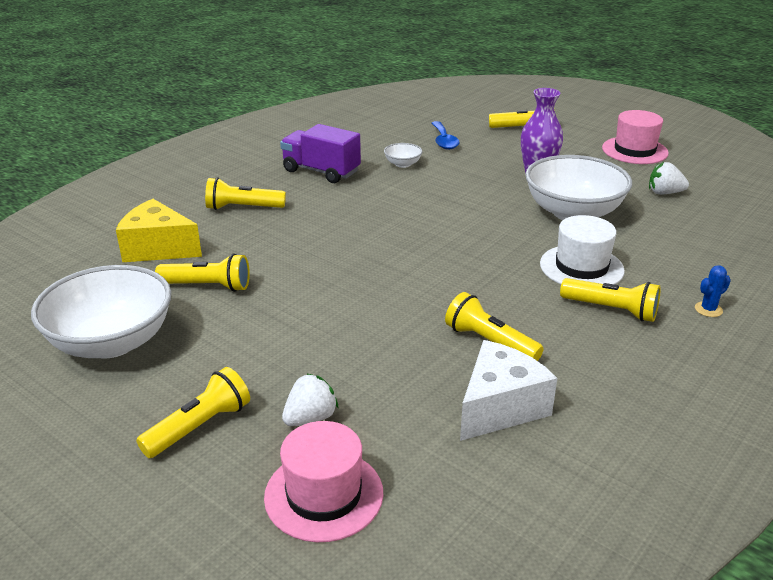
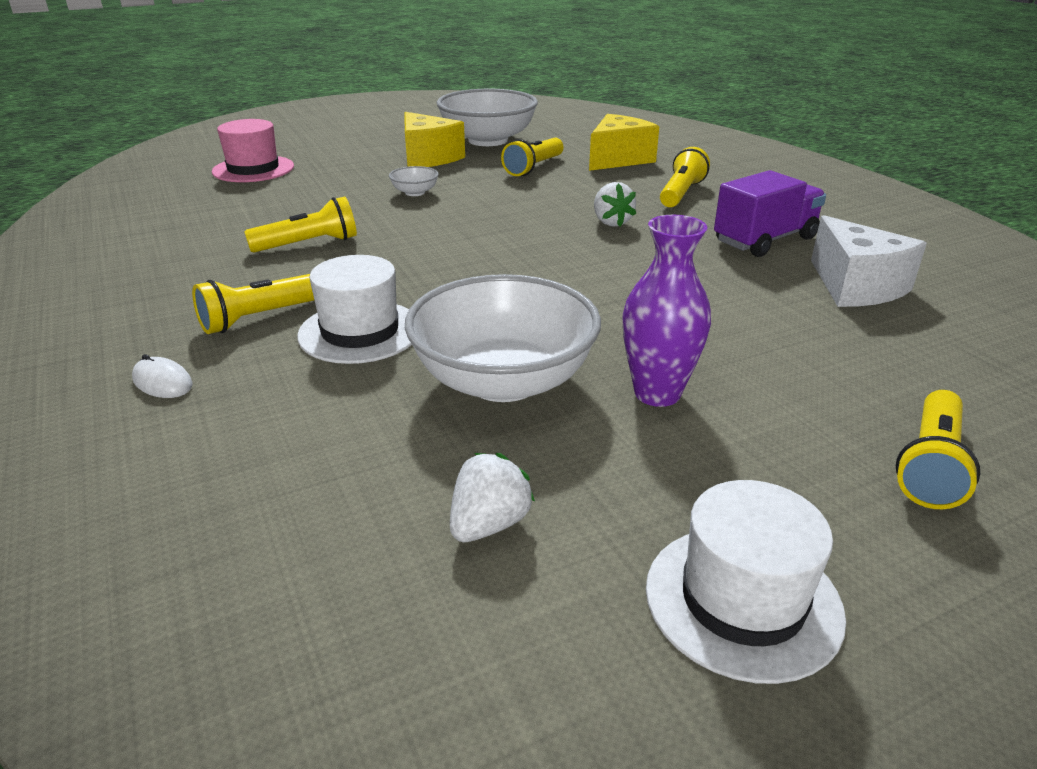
camera: 115 degrees right, 0 degrees up
(199, 427) = (362, 151): yellow flashlight -> none
(204, 363) = (428, 158): none -> yellow cheese
(310, 418) = (323, 175): white strawberry -> white strawberry (611, 222)
(402, 164) = (769, 294): white bowl -> white bowl (415, 192)
(444, 141) = (866, 350): blue spoon -> none
(500, 407) = (231, 227): white cheese -> white cheese (855, 286)
(634, 150) = (742, 600): pink hat -> white hat
(708, 309) = (162, 382): blue cactus -> white mouse

